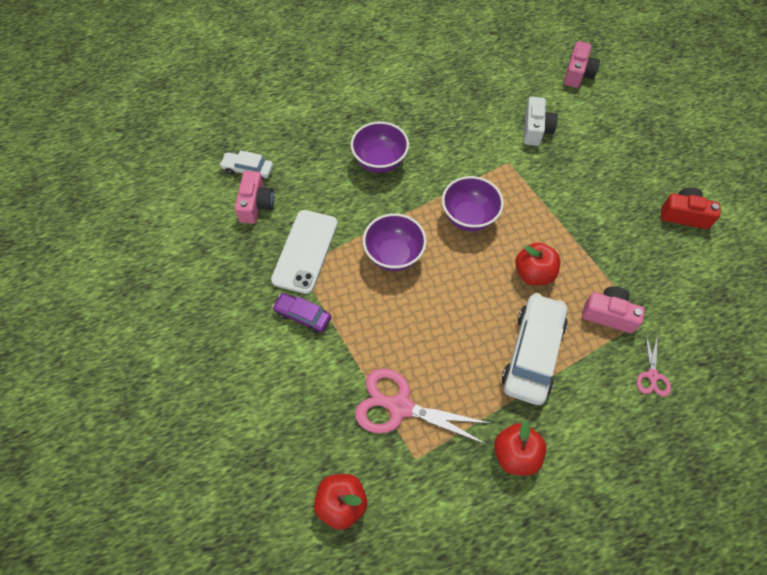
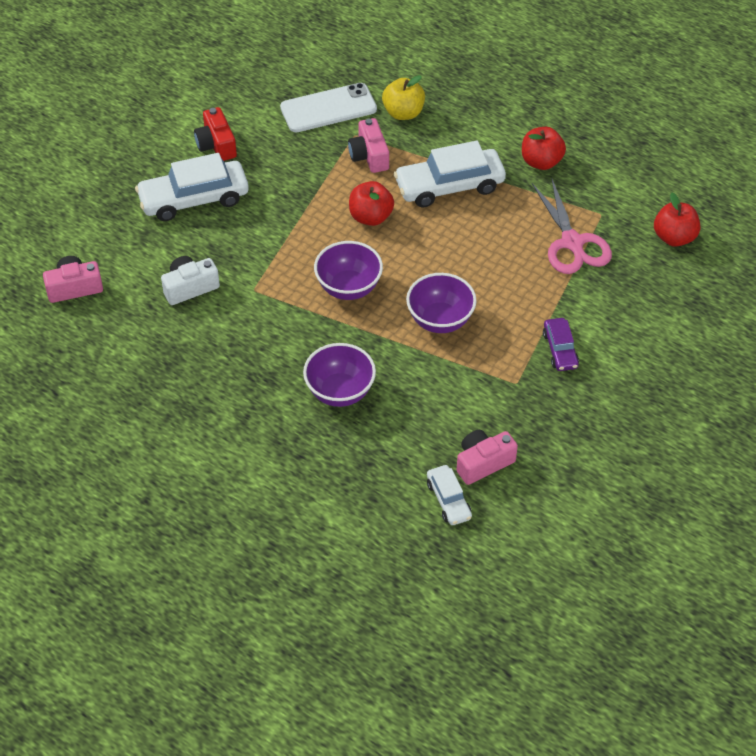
camera: 125 degrees left, 10 degrees down
(305, 251) = (497, 388): white phone -> white phone (328, 108)
(627, 172) = (194, 199): none -> white car
(652, 376) = (403, 113): pink scissors -> yellow apple

